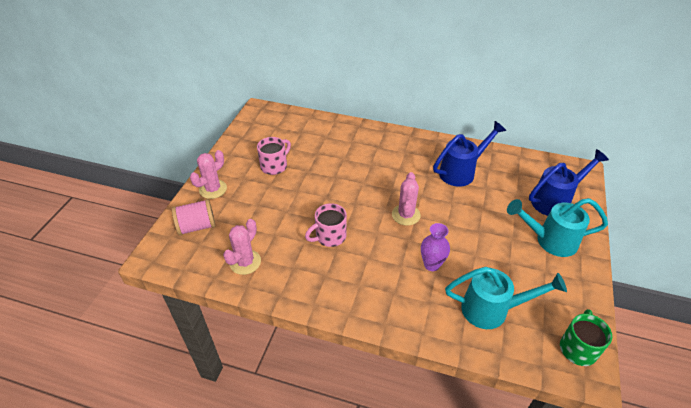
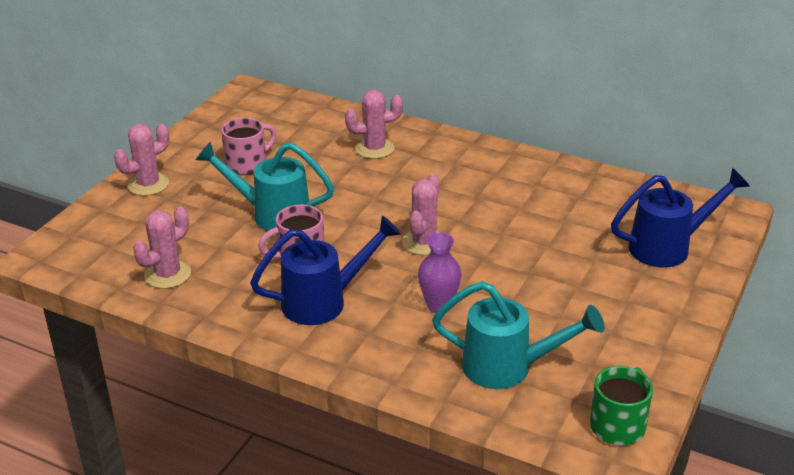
camera: 10 degrees right, 10 degrees down
(197, 226) = (112, 226): pink spool -> none
(352, 146) = (374, 148): none -> pink cactus
(462, 171) = (534, 196): blue watering can -> blue watering can (325, 301)
(549, 240) = (635, 295): turquoise watering can -> turquoise watering can (271, 214)

